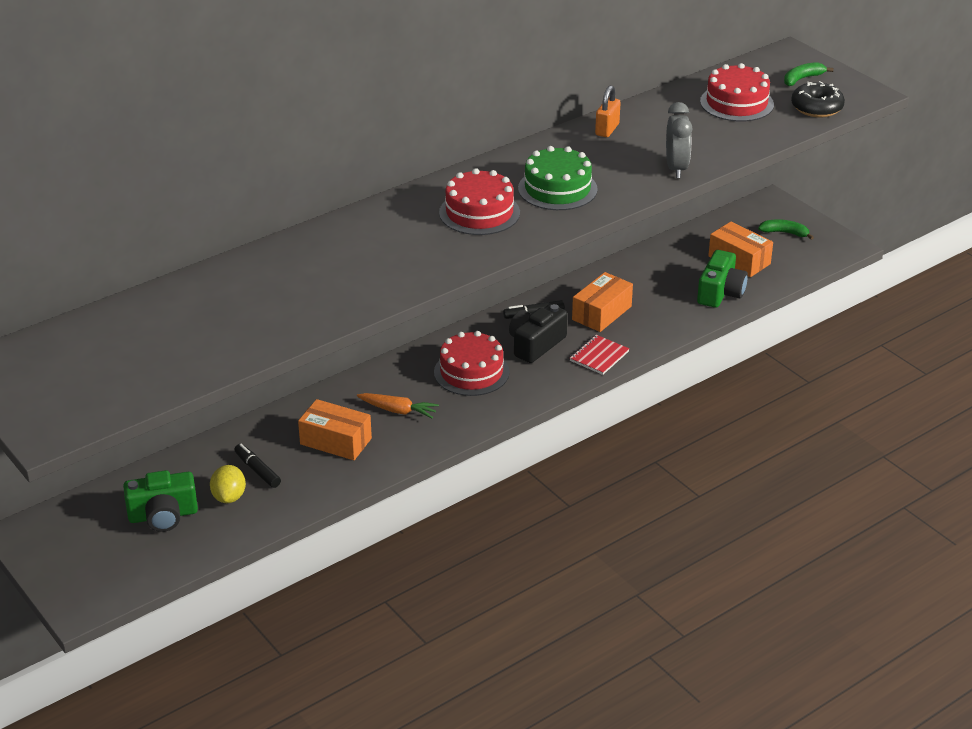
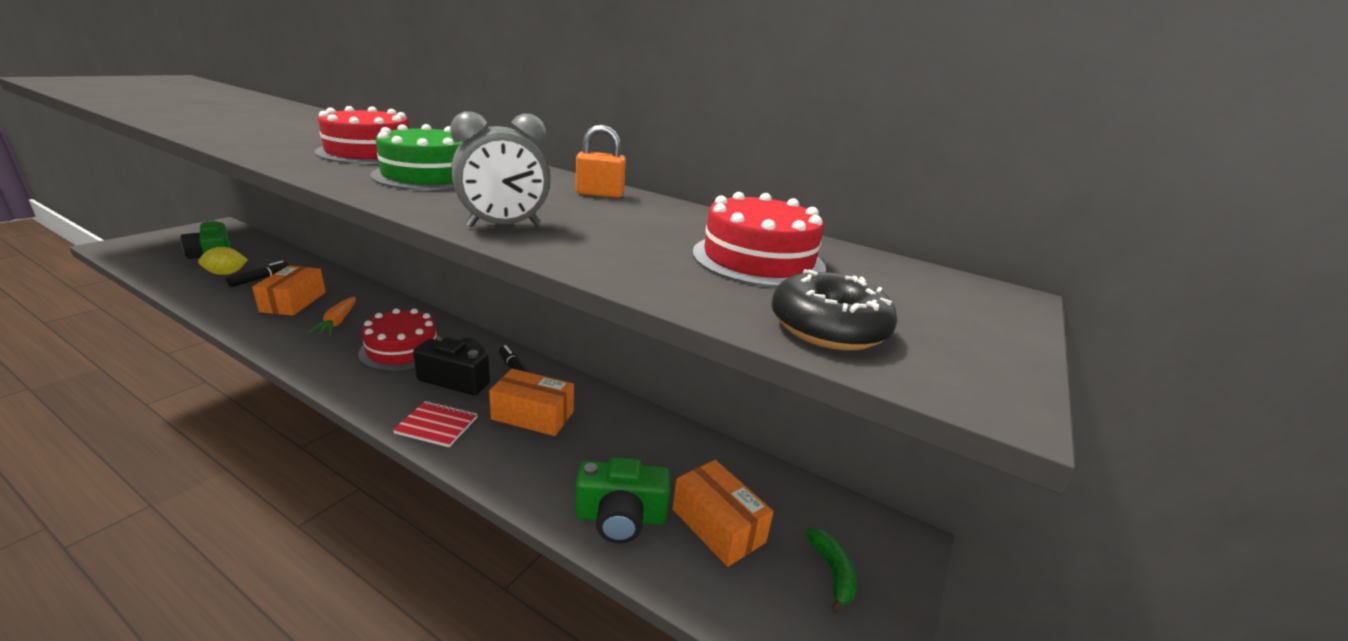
camera: 65 degrees right, 10 degrees down
(739, 260) = (718, 525): orange box -> orange box turned 60 degrees counterclockwise
(802, 79) = (924, 309): green banana -> none

